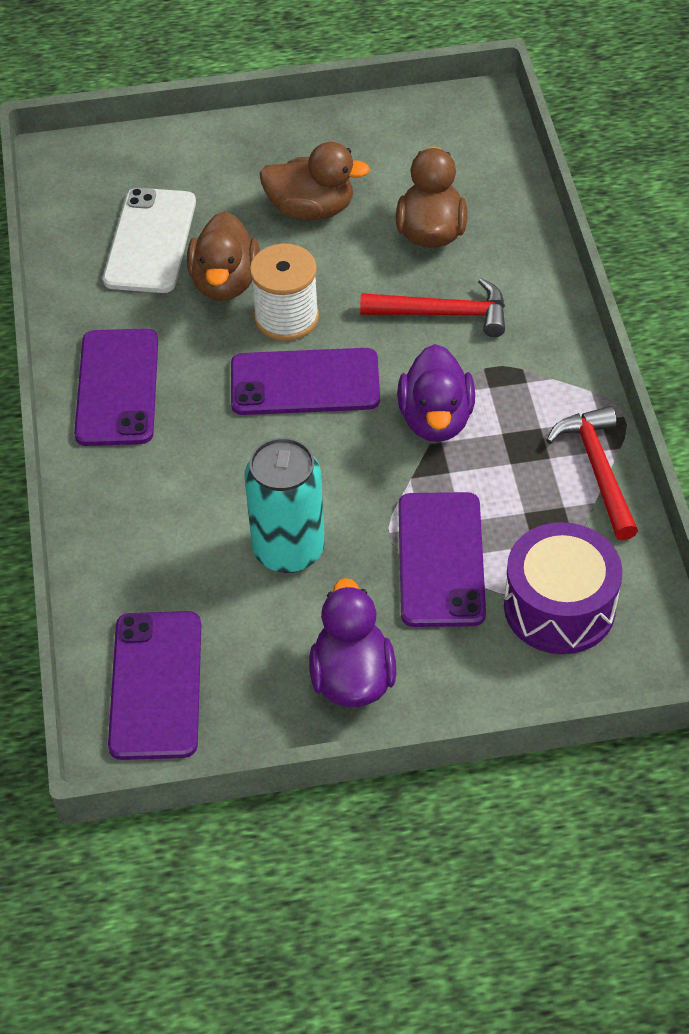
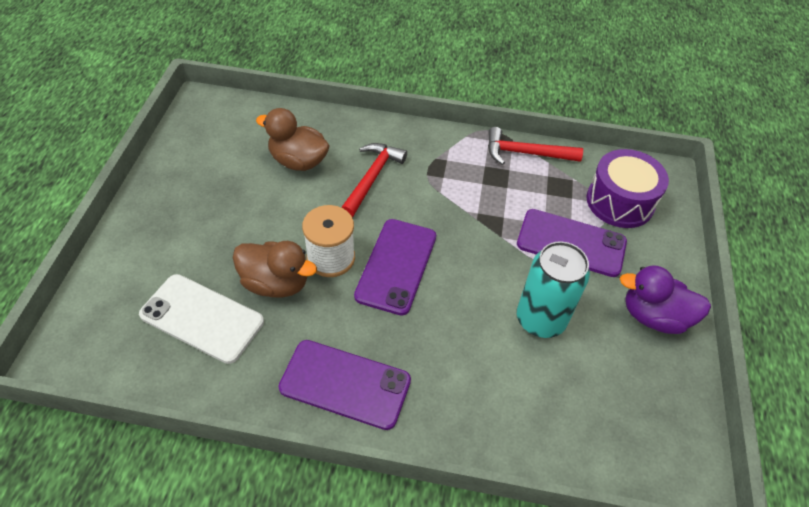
camera: 75 degrees left, 0 degrees up
(155, 685) = (641, 437): purple phone -> none
(311, 209) = (236, 213): brown duck -> none
(436, 419) = (458, 209): purple duck -> none

